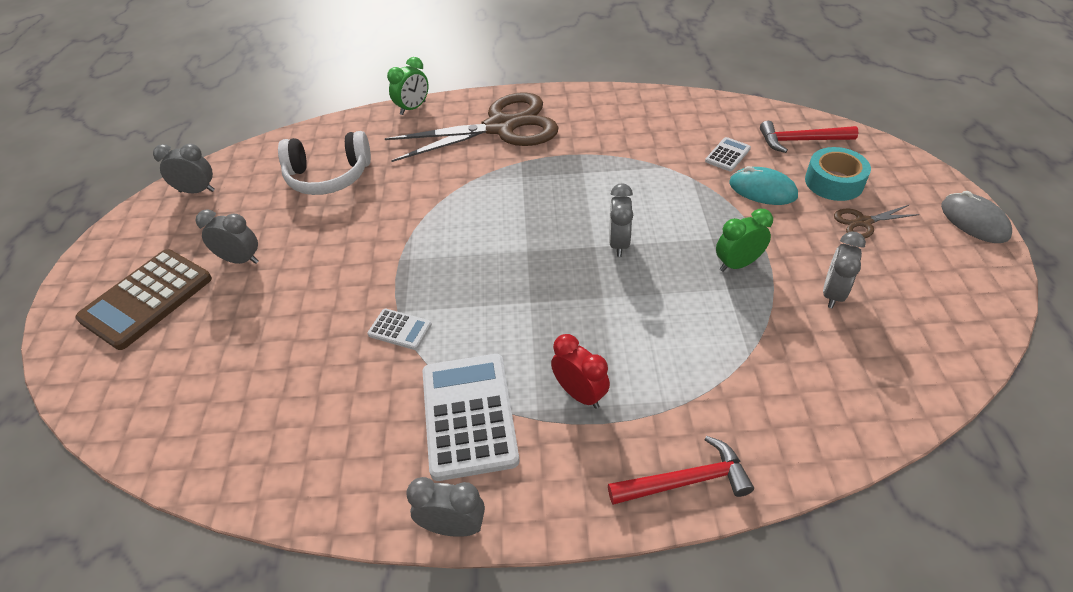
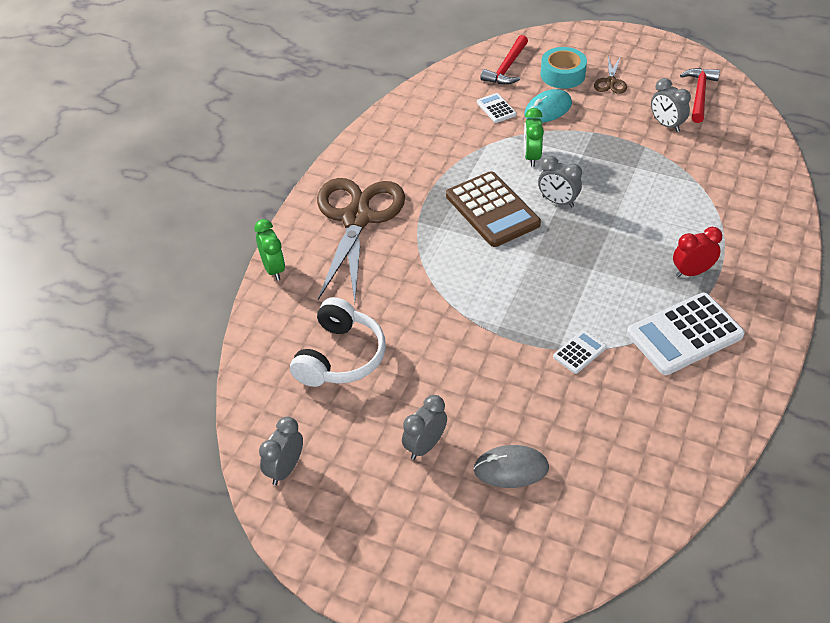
camera: 65 degrees left, 0 degrees up
(147, 299) = (437, 529): brown calculator -> brown calculator (492, 210)
(453, 526) = (771, 367): grey clock -> none
(469, 415) = (684, 334): white calculator -> white calculator turned 45 degrees counterclockwise
(686, 481) = (780, 249): red hammer -> red hammer (699, 94)
(737, 264) = (615, 153): green clock -> green clock (531, 157)
(974, 221) = (638, 39): grey mouse -> grey mouse (511, 469)

